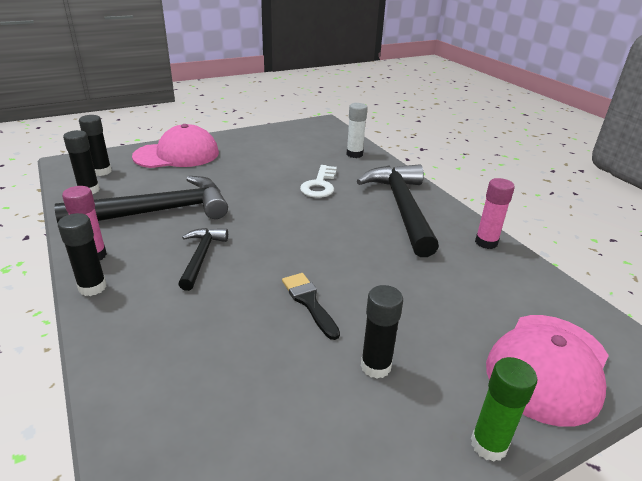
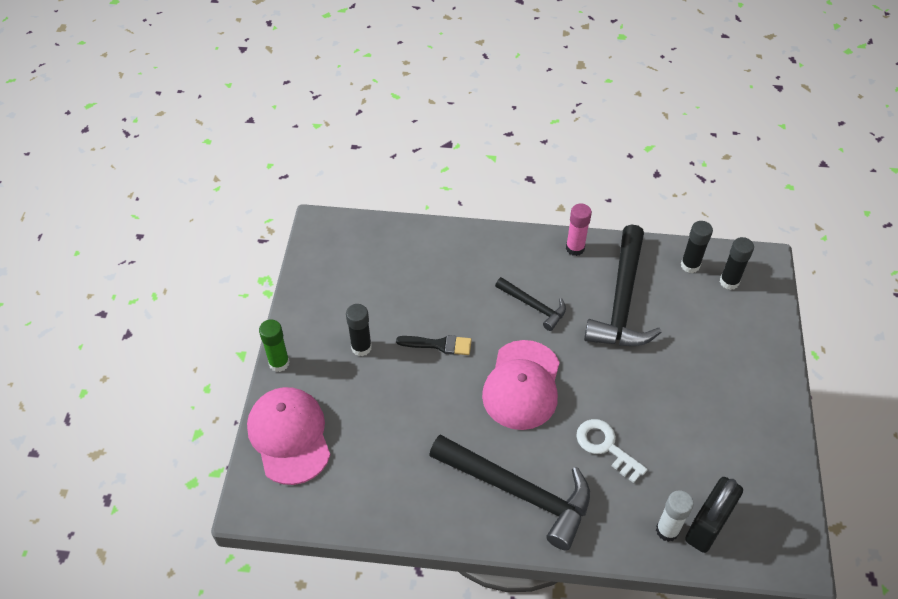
camera: 125 degrees right, 20 degrees up
(92, 287) = (534, 240): black glue stick -> none
(177, 154) = (746, 352): pink cap -> pink cap (522, 385)
(334, 145) = (707, 525): none -> black padlock
(486, 242) = (420, 518): pink glue stick -> none

